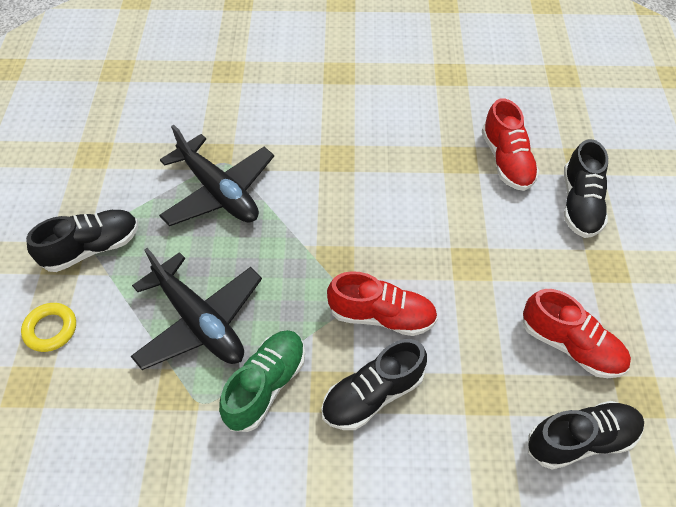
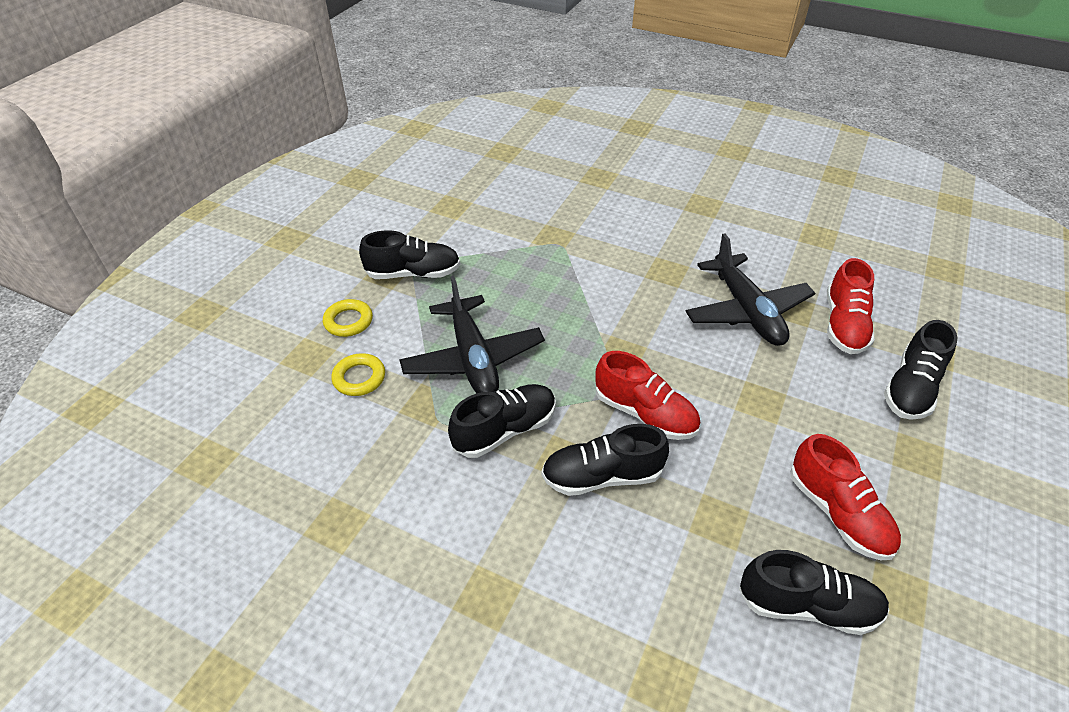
camera: 25 degrees right, 10 degrees down
(95, 389) = (359, 378): none -> yellow ring
(219, 192) = (543, 265): black plane -> black plane (746, 311)
(266, 385) = (505, 430): green shoe -> black shoe

